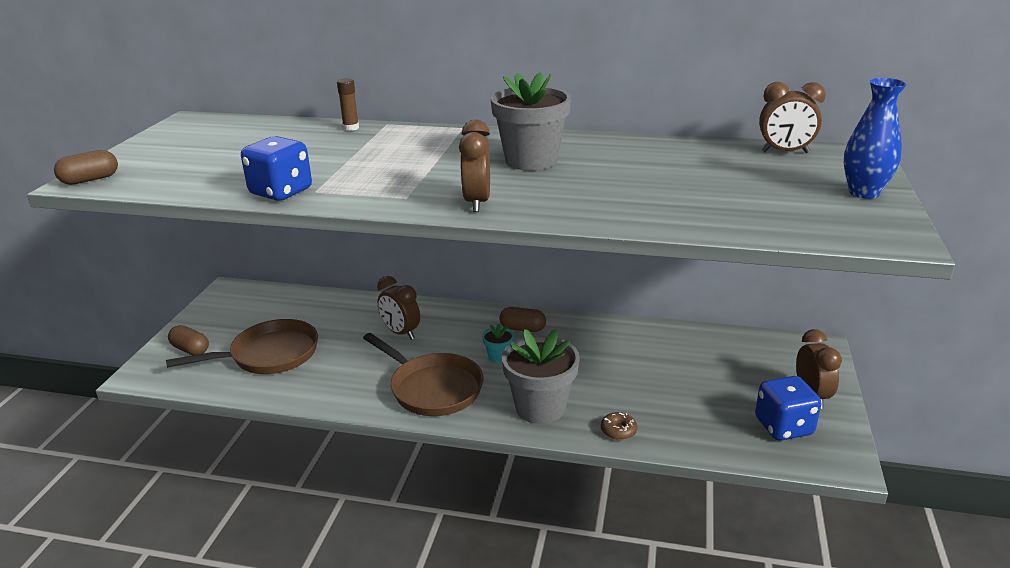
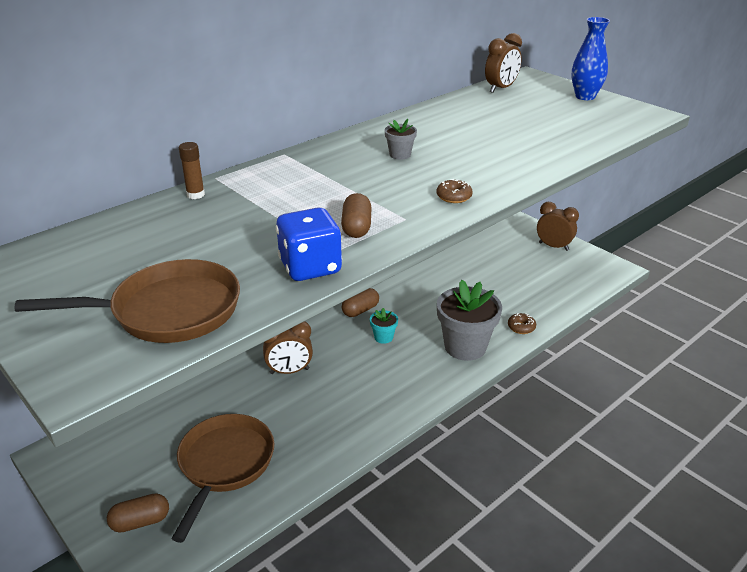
camera: 55 degrees left, 5 degrees up
(90, 180) = (85, 374): brown capsule -> brown capsule (356, 227)
(432, 388) = (388, 386): brown pan -> brown pan (168, 311)
(477, 203) = (454, 197): brown clock -> brown donut
(531, 160) = (400, 155): grey flower pot -> grey flower pot, size x0.46
(783, 427) = (571, 270): blue dice -> none

